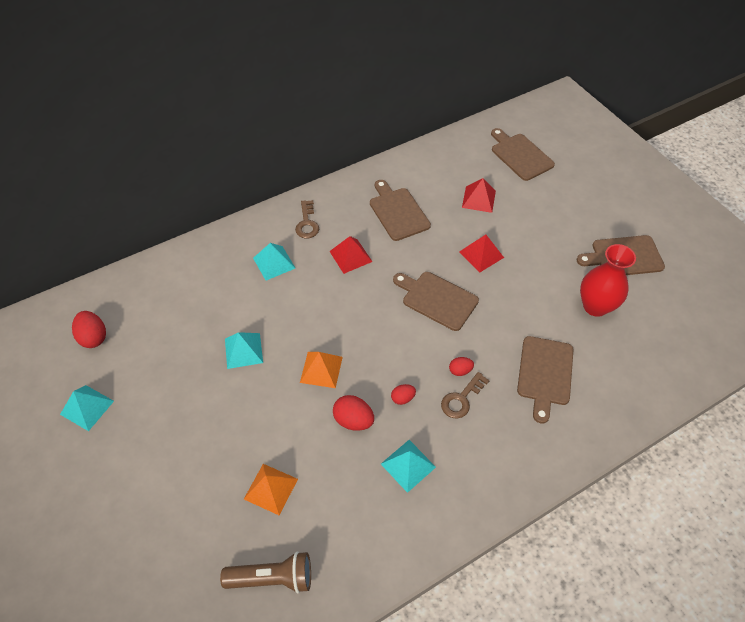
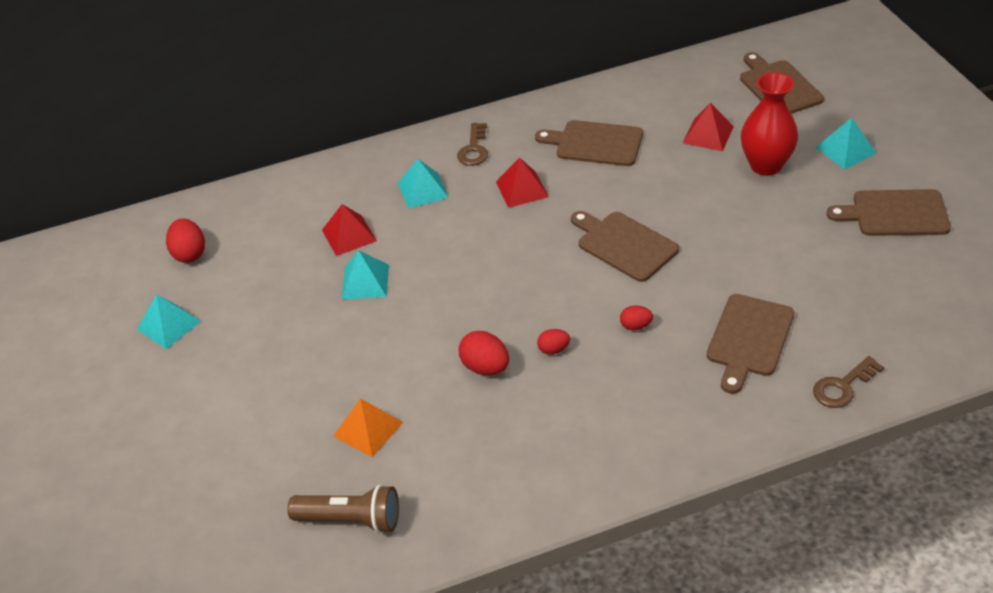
camera: 15 degrees right, 10 degrees down
(321, 369) = (457, 309): orange pyramid -> none
(398, 212) = (595, 143): brown cutting board -> brown cutting board turned 60 degrees counterclockwise
(408, 465) = (544, 422): turquoise pyramid -> turquoise pyramid (845, 150)
(461, 399) = (630, 357): brown key -> brown key (842, 386)
(481, 254) = (695, 198): red pyramid -> red pyramid (349, 235)
(595, 306) = (839, 268): red vase -> red vase (766, 165)

